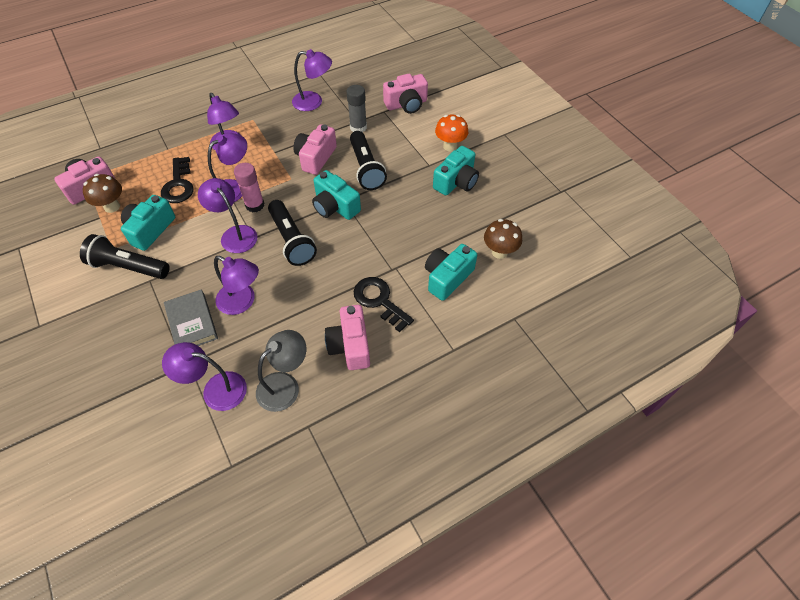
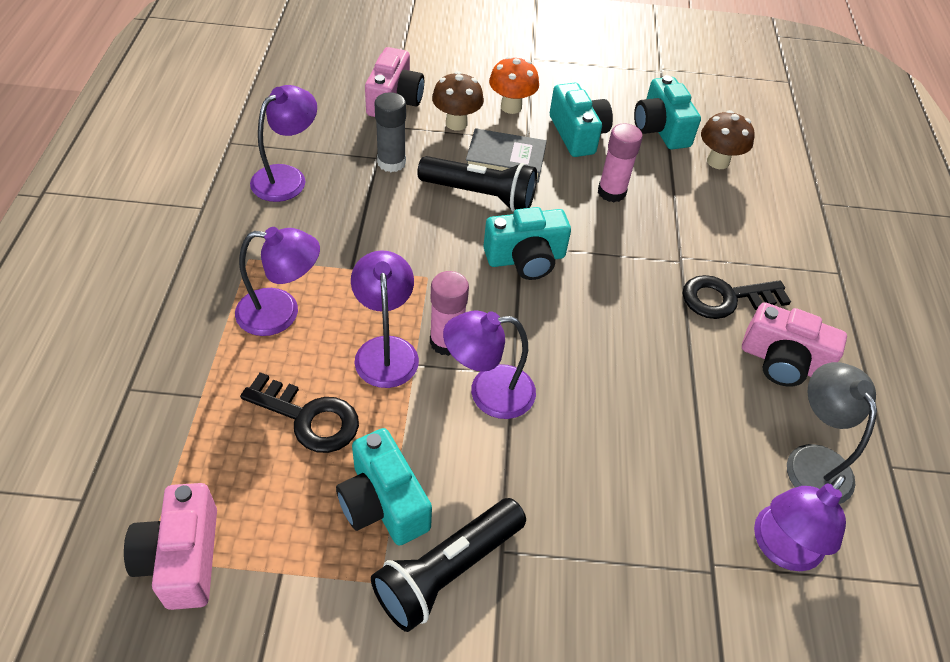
camera: 60 degrees left, 5 degrees down
(112, 206) = (271, 540): brown mushroom -> brown mushroom (456, 123)
(192, 323) = (634, 526): grey book -> grey book (505, 160)
(242, 302) = (634, 444): purple lamp -> none
(291, 240) = (553, 333): black flashlight -> none
(315, 158) = (409, 231): pink camera -> none
(420, 217) = (611, 192): none -> pink glue stick
(447, 278) = (728, 221): turquoise camera -> turquoise camera (661, 129)

